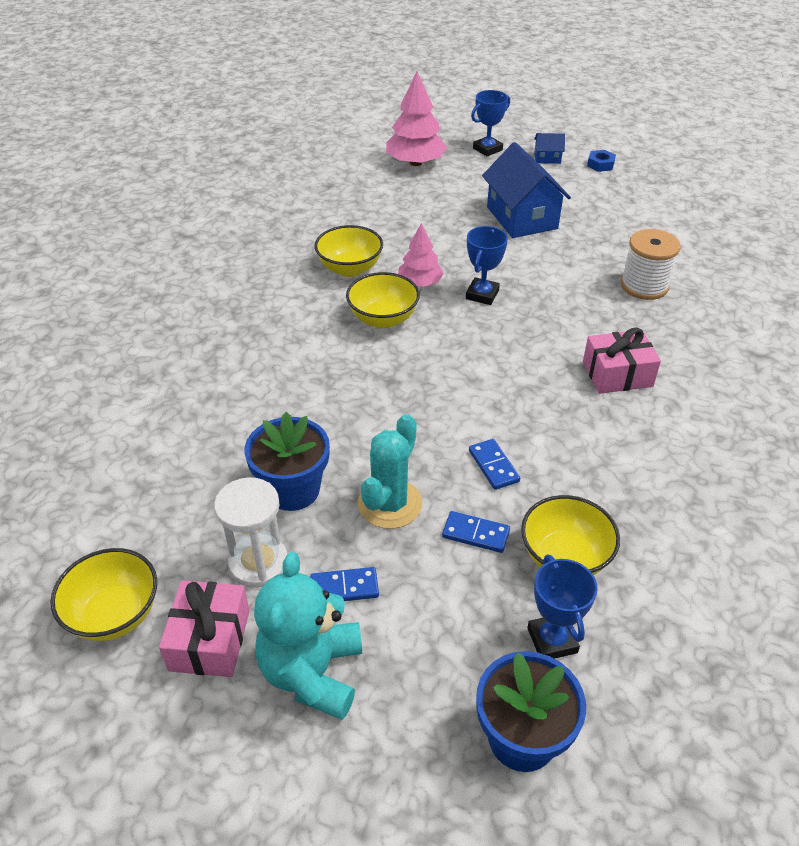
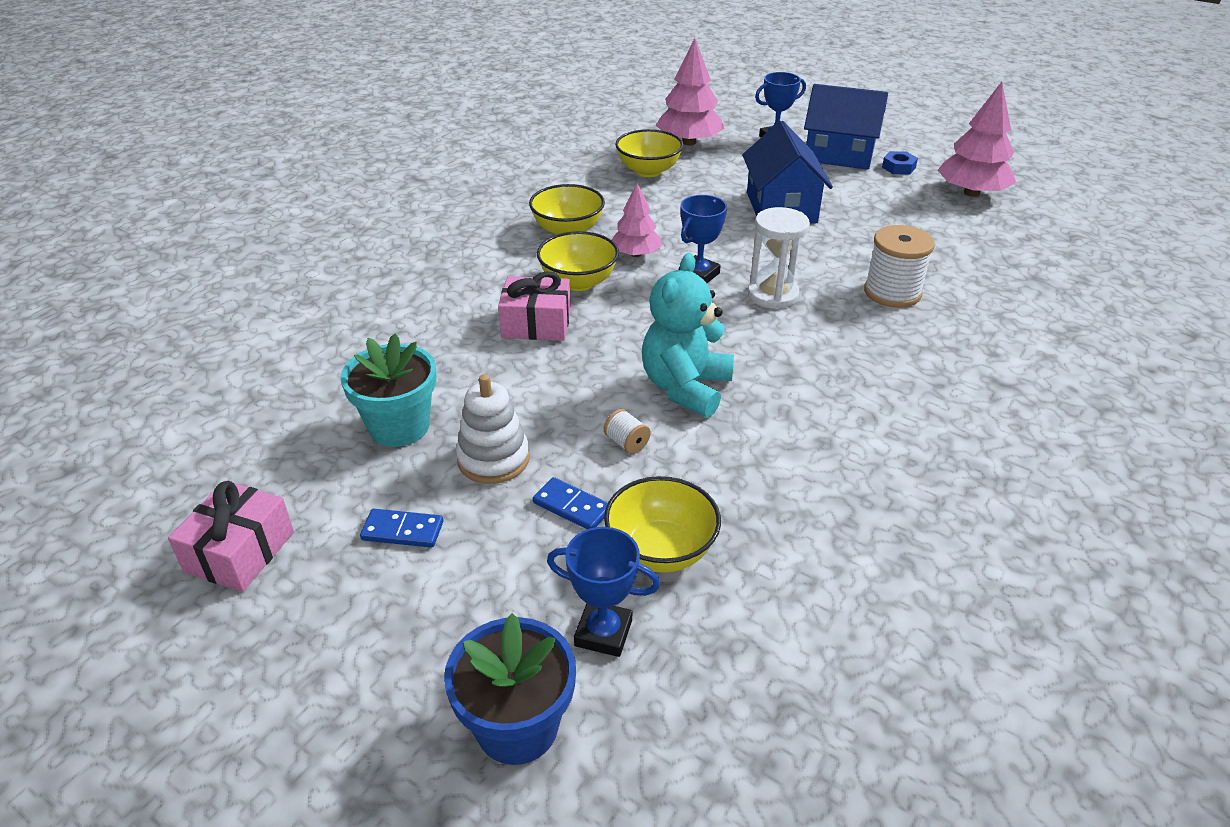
camera: 15 degrees right, 5 degrees down
(115, 614) = (162, 508): yellow bowl -> yellow bowl (648, 171)
(258, 563) = (327, 489): white hourglass -> white hourglass (772, 295)
(293, 490) = (399, 427): blue flower pot -> turquoise flower pot
(312, 672) = (326, 606): turquoise teddy bear -> turquoise teddy bear (685, 388)
(390, 504) = (493, 459): turquoise cactus -> white stacking toy
(493, 466) = (626, 443): blue domino -> white spool
(547, 158) = (839, 154): blue house -> blue house, size x2.23
(552, 640) = (603, 633): blue trophy -> blue trophy turned 75 degrees counterclockwise
(617, 374) = (816, 376): pink gift -> pink gift (536, 324)
(667, 181) = (971, 193): none -> pink tree

